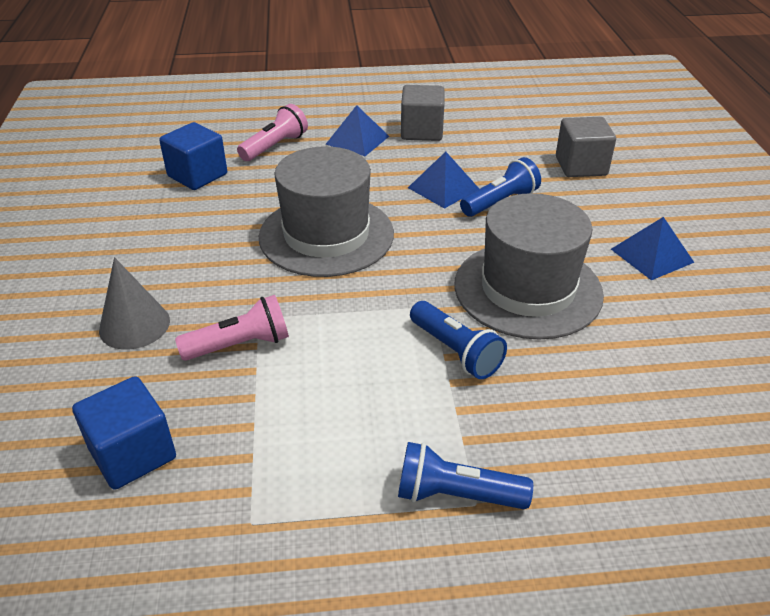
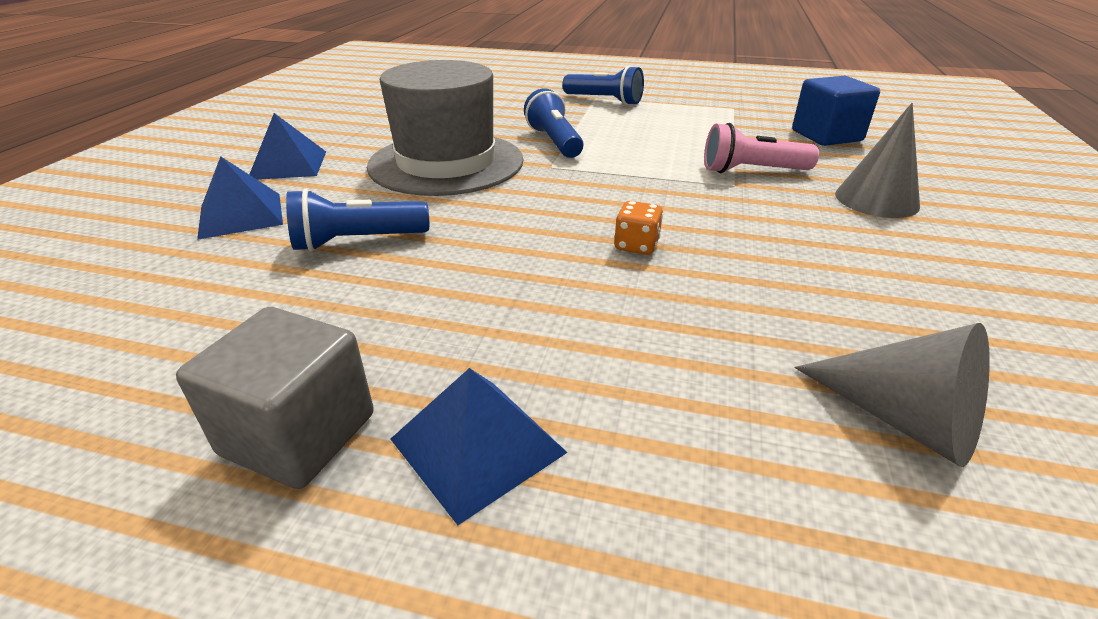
camera: 160 degrees left, 5 degrees down
(197, 175) = (902, 419): blue cube -> grey cone
(275, 146) = (707, 480): pink flashlight -> none
(326, 235) = (636, 246): grey hat -> orange dice
(443, 188) = (411, 278): blue pyramid -> blue pyramid (241, 215)
(581, 166) = (155, 269): grey cube -> none

